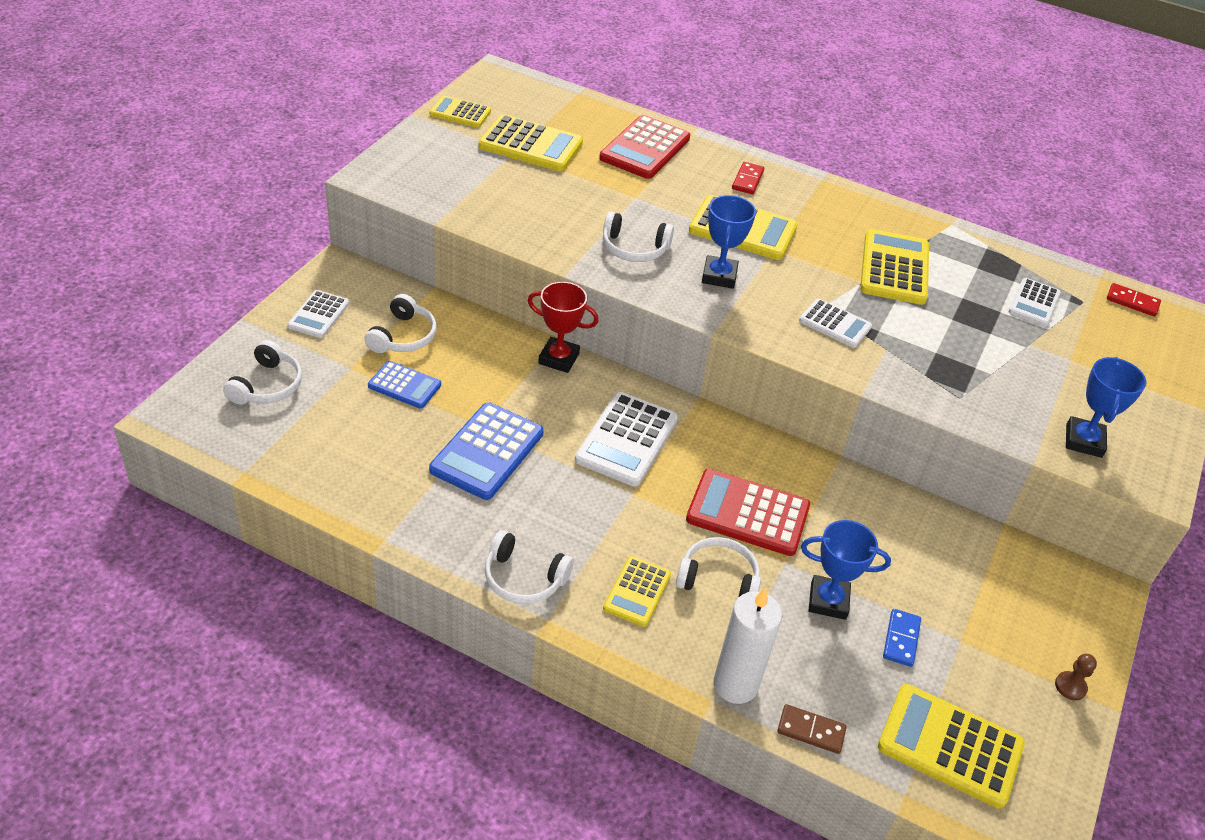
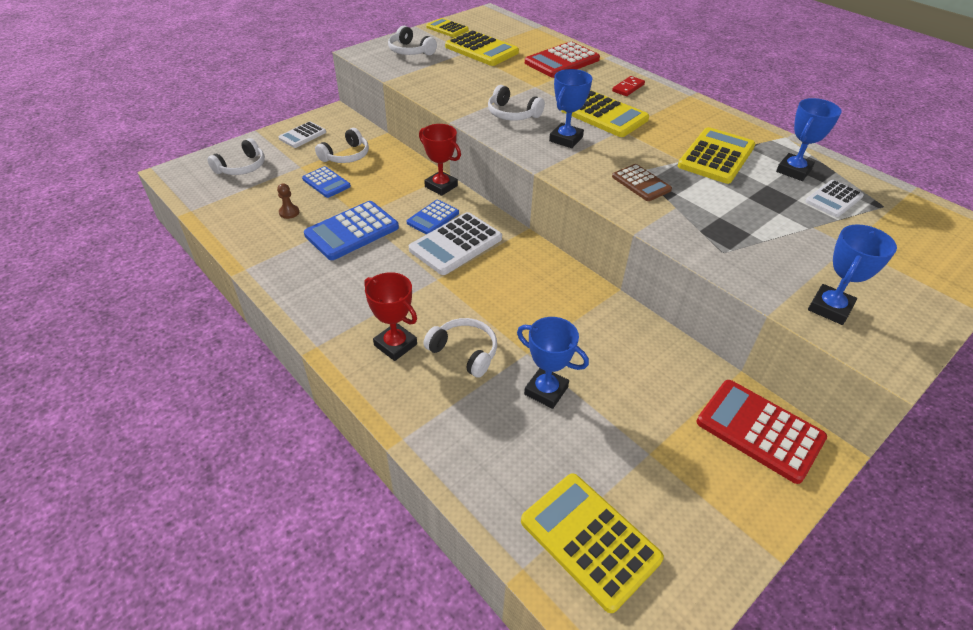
camera: 25 degrees right, 0 degrees up
(524, 578) = (320, 315): white headphones -> white headphones (410, 51)
(576, 408) = (433, 218): none -> blue calculator
(637, 592) = (395, 345): yellow calculator -> red trophy
(735, 684) = (428, 432): white candle -> none
(748, 513) = (517, 312): red calculator -> red calculator (759, 430)
(811, 731) = (469, 487): brown domino -> none
(835, 324) = (641, 183): white calculator -> brown calculator
(901, 639) = (593, 437): blue domino -> none
(980, 272) = (793, 171): none -> blue trophy
(1070, 686) = (739, 524): brown pawn -> brown pawn (289, 212)
(1132, 302) = (935, 214): red domino -> none

